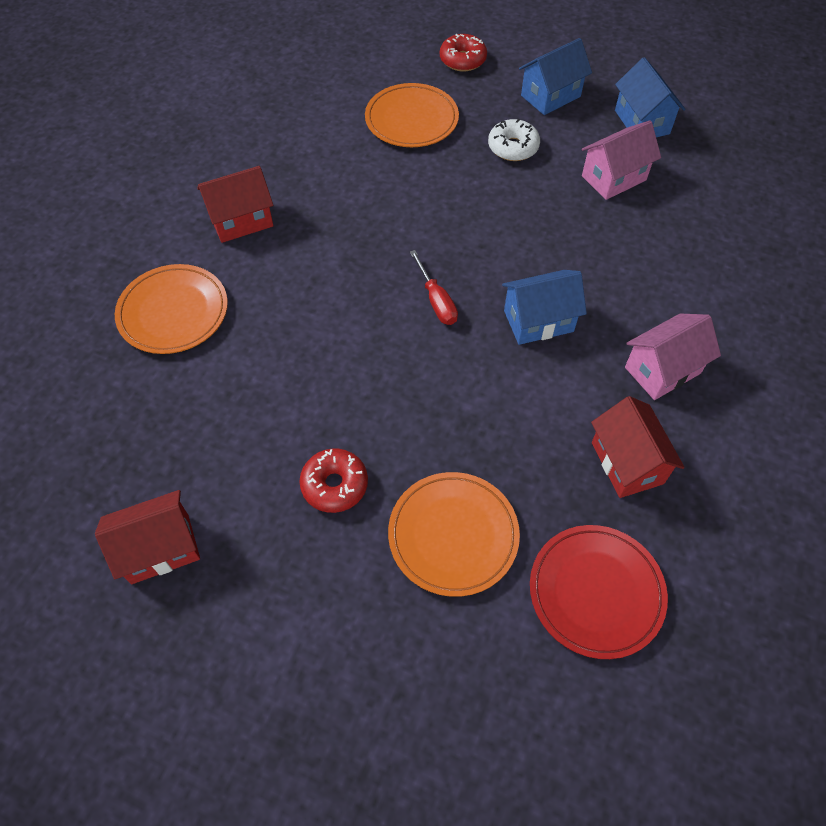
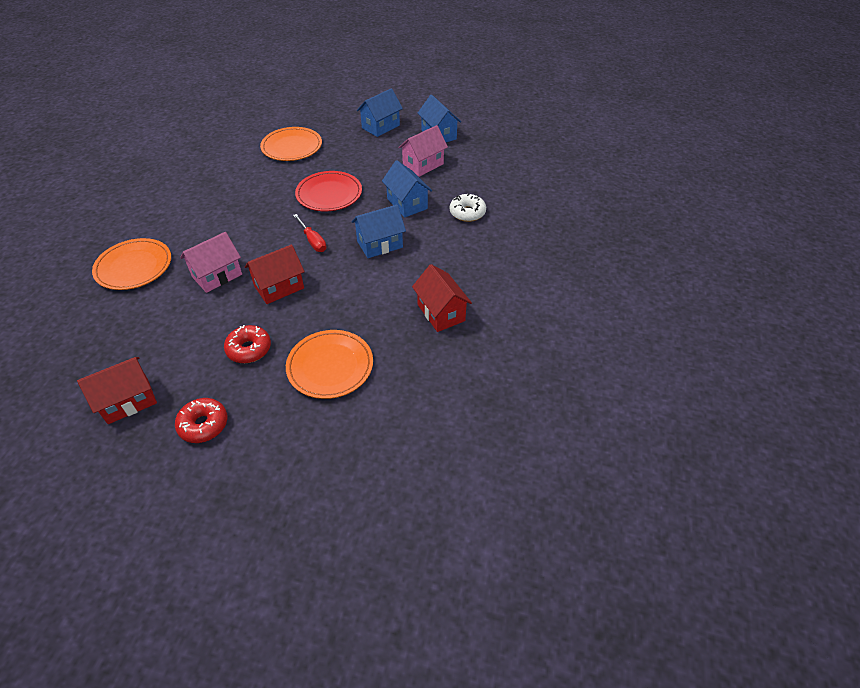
camera: 10 degrees left, 10 degrees down
(241, 221) = (179, 212): red house -> red house (279, 287)
(462, 60) = (323, 113): red donut -> red donut (203, 425)
(513, 147) = (358, 155): white donut -> white donut (467, 213)
(585, 249) = (407, 204): none -> blue house
(596, 592) = (425, 384): red plate -> red plate (329, 194)
(662, 370) = (460, 261): pink house -> pink house (217, 276)

